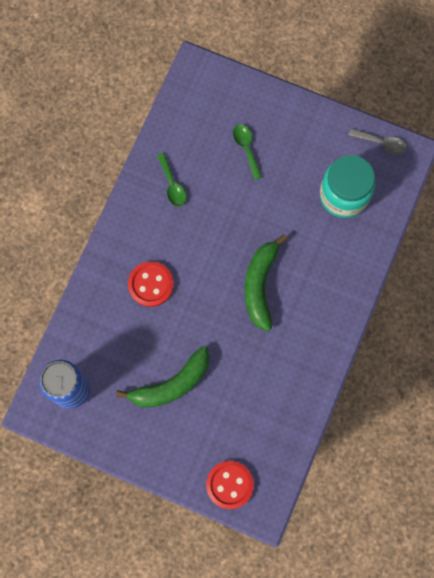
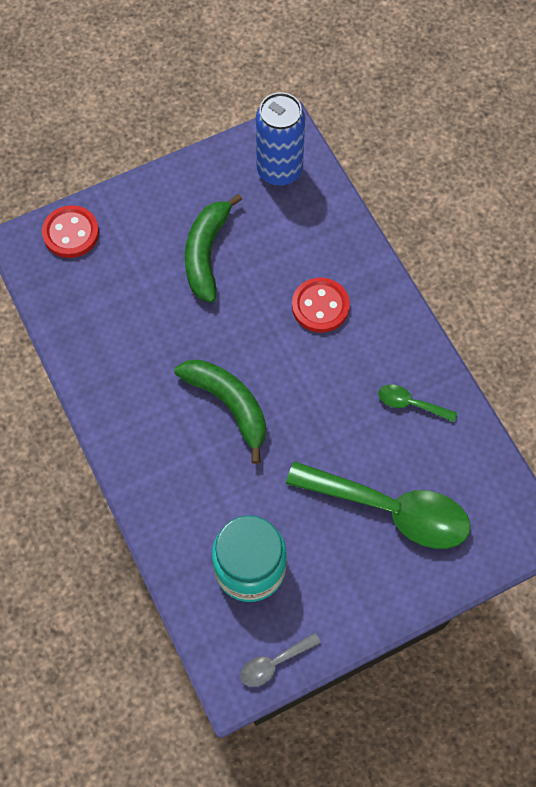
camera: 130 degrees right, 10 degrees down
(246, 148) = (390, 510): green spoon -> green spoon, size x2.24

